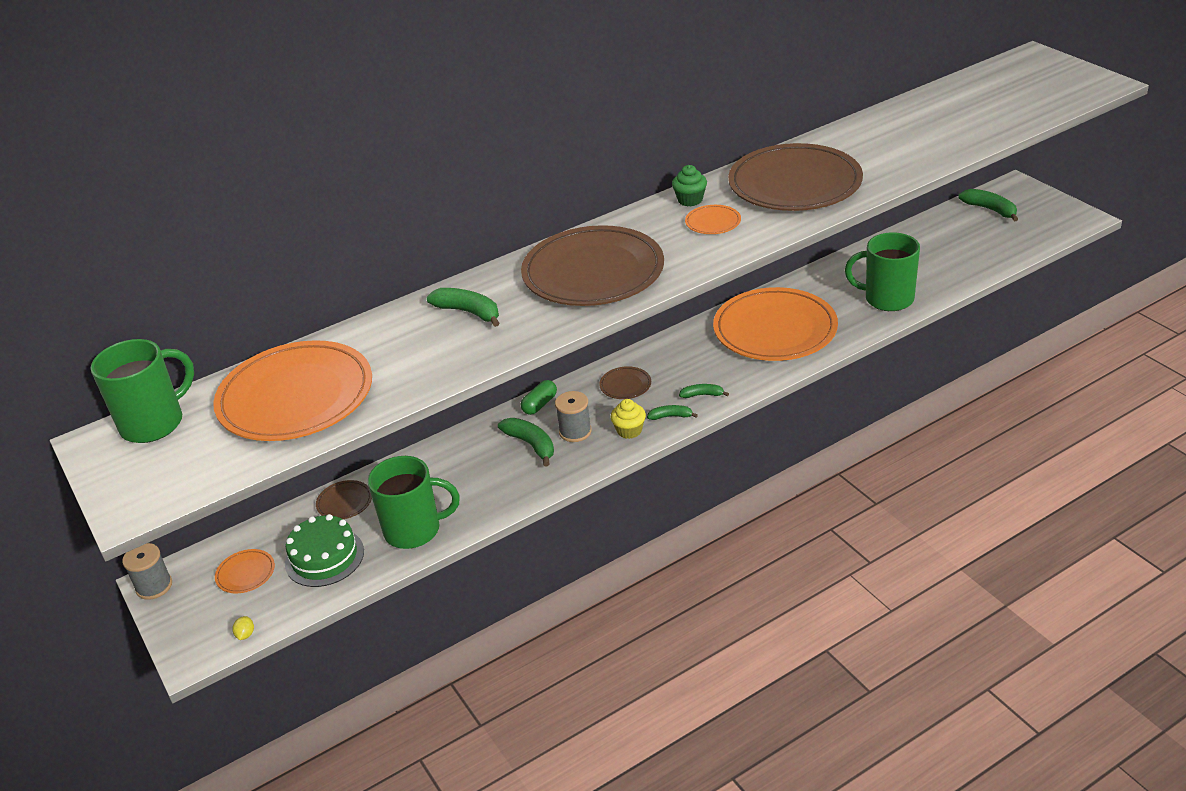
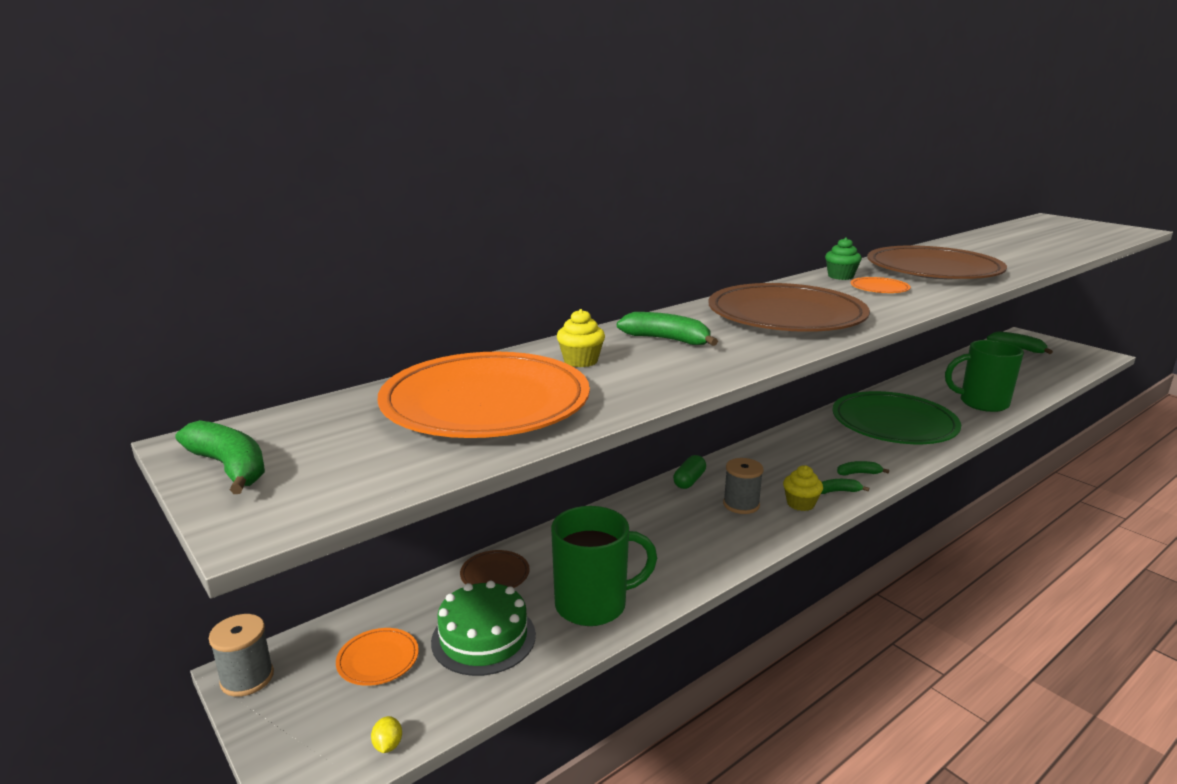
camera: 10 degrees left, 15 degrees down
(154, 423) = (290, 426): green mug -> none
(385, 343) = (580, 361): none -> yellow cupcake
(531, 444) = (697, 516): green banana -> green banana (230, 467)
(625, 385) = (772, 465): brown plate -> none
(775, 330) = (893, 423): orange plate -> green plate

